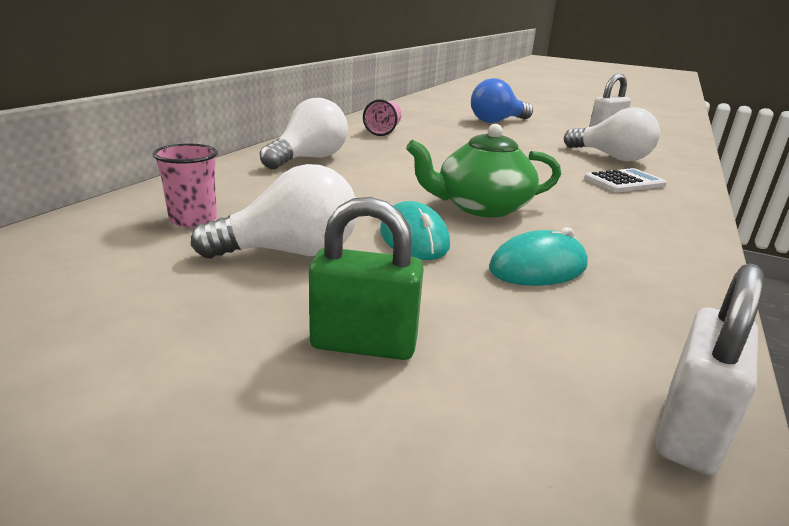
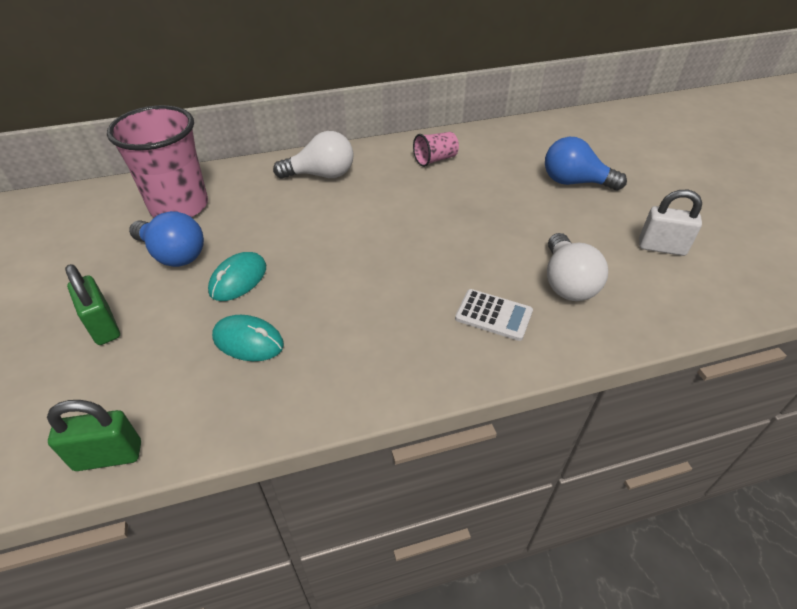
camera: 50 degrees right, 20 degrees up
(193, 220) = (179, 206): pink cup -> pink cup, size x2.13
(290, 252) = (173, 255): white light bulb -> blue light bulb
(481, 207) = (325, 277): green teapot -> none
(689, 431) = (108, 456): white padlock -> green padlock

